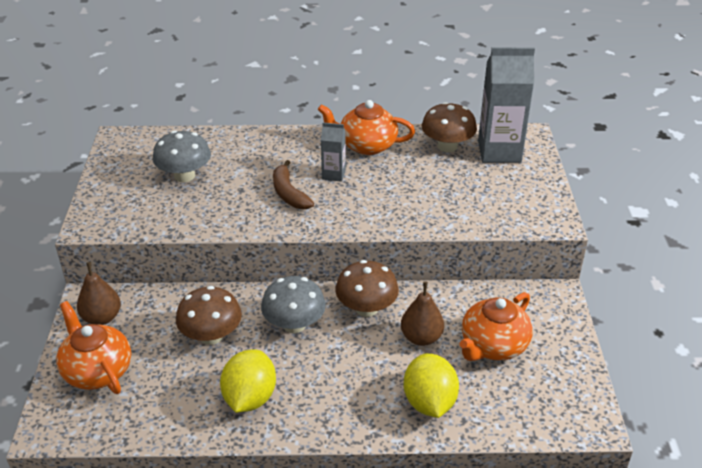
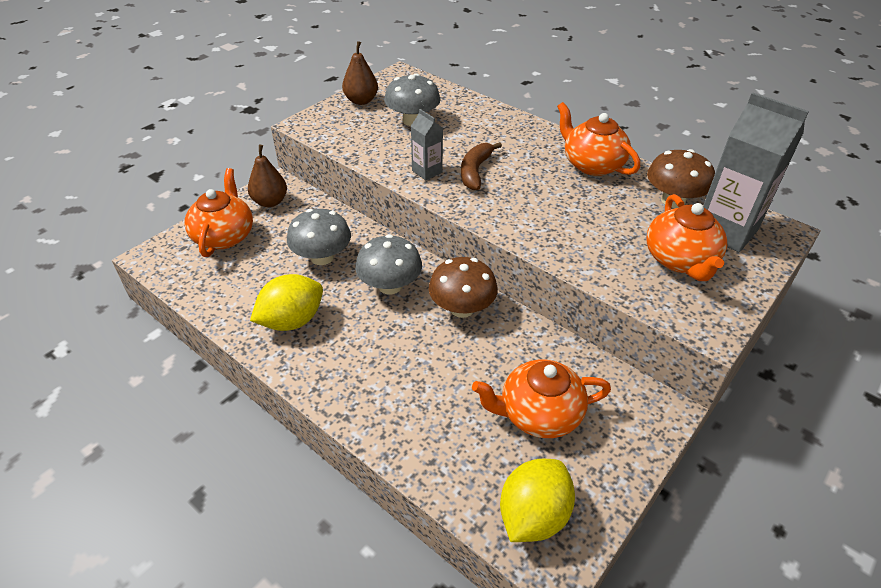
camera: 40 degrees right, 5 degrees up
(211, 336) = (322, 257): brown mushroom -> grey mushroom
(333, 174) = (532, 174): grey carton -> grey carton (427, 171)
(421, 338) = (480, 363): brown pear -> brown pear (361, 101)
(429, 402) = (421, 423): yellow lemon -> yellow lemon (533, 515)
(494, 187) = (680, 260): none -> orange teapot

